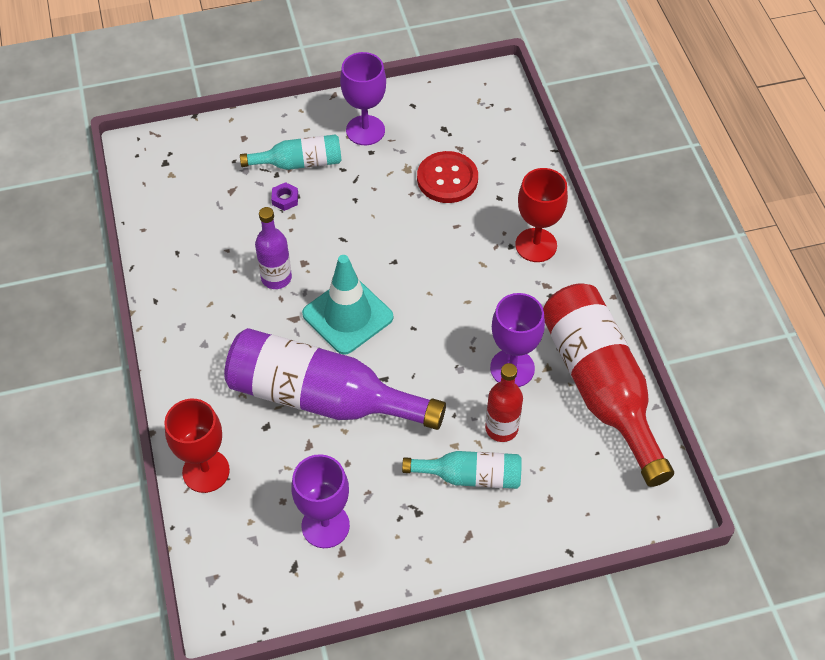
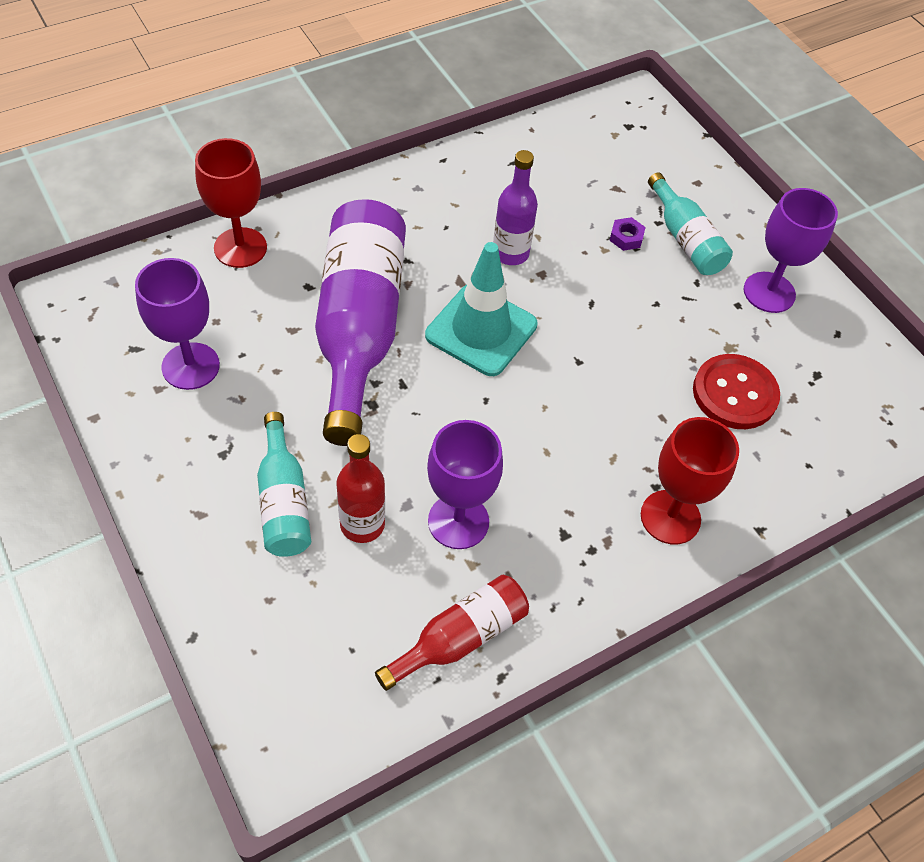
camera: 70 degrees right, 0 degrees up
(600, 387) = (460, 637): red bottle -> red bottle, size x0.52

